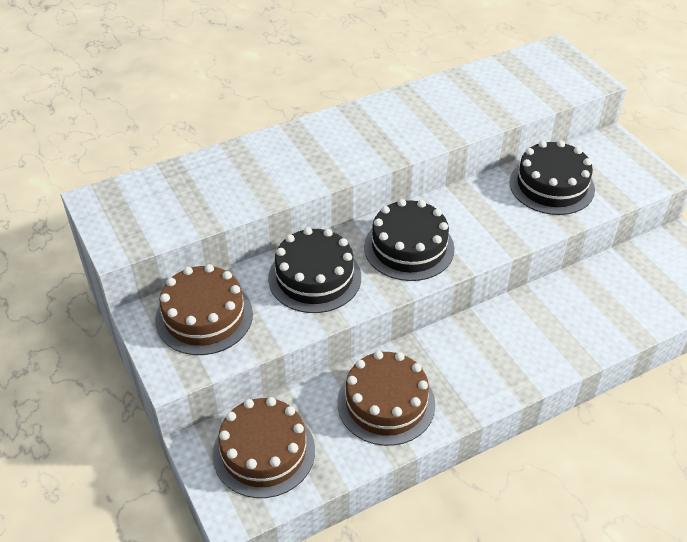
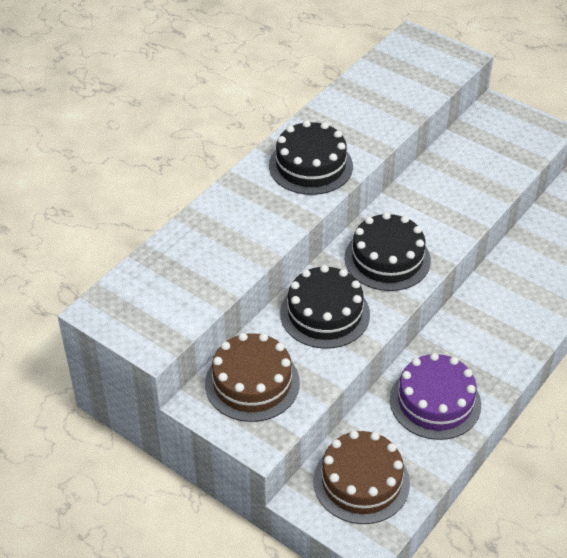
camera: 25 degrees left, 0 degrees up
(386, 403) = (435, 402): brown cake -> purple cake
(551, 186) = (470, 164): black cake -> black cake (310, 166)

